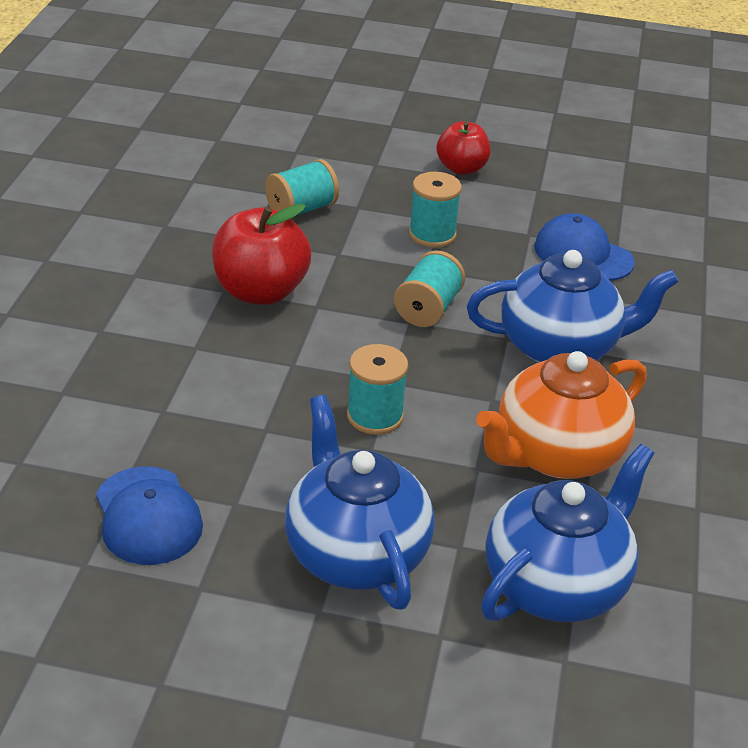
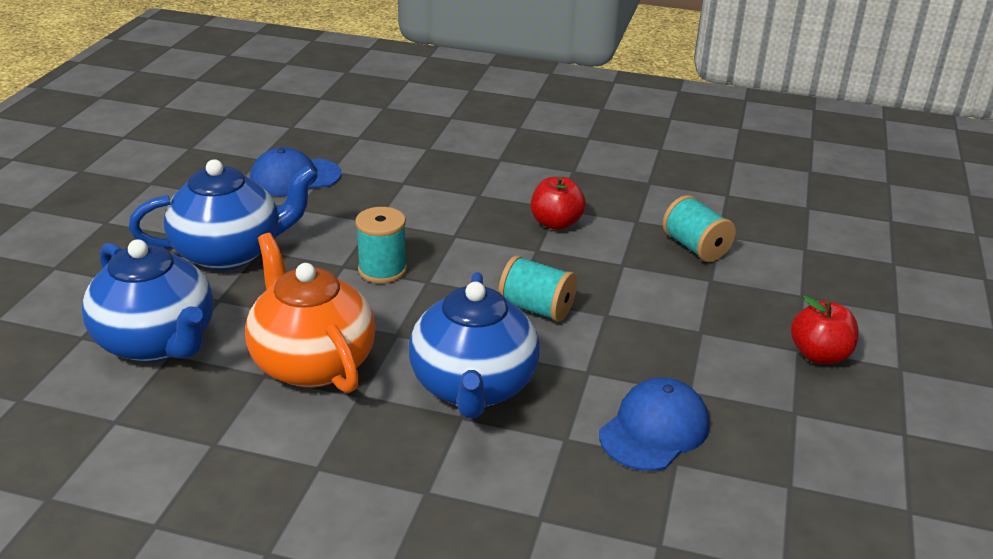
camera: 95 degrees right, 5 degrees down
(260, 291) = (556, 223): red apple -> red apple, size x0.63
(432, 234) = (670, 322): turquoise spool -> none

